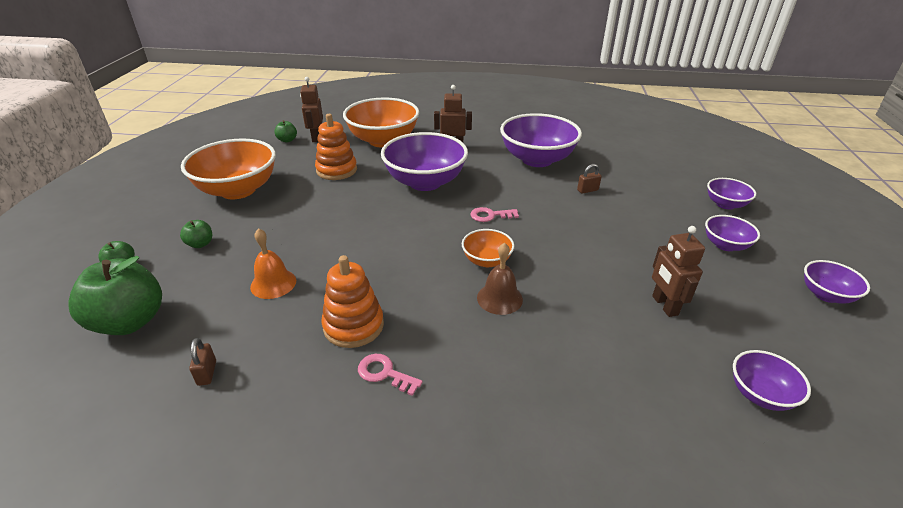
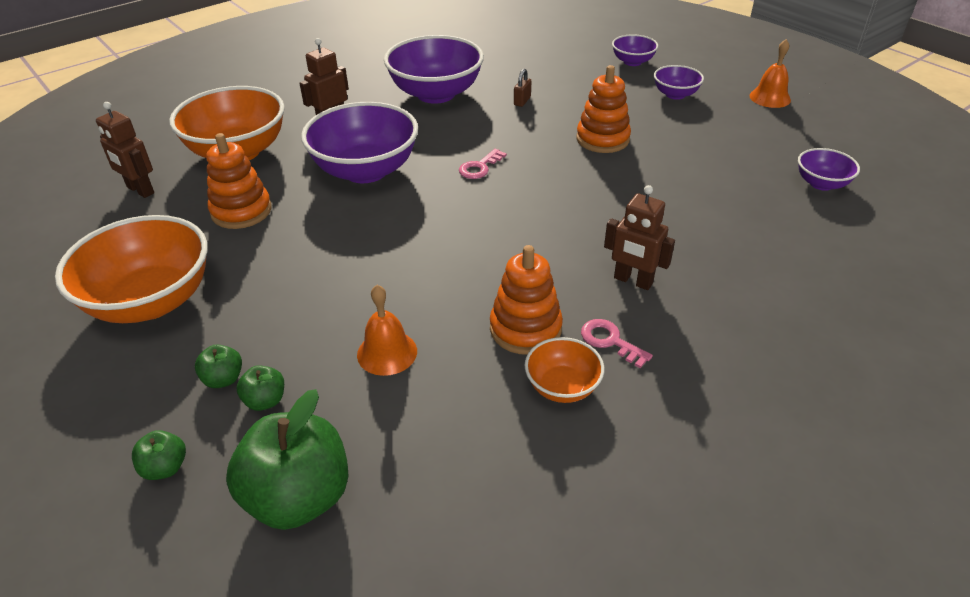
camera: 45 degrees left, 5 degrees up
(207, 373) = (471, 461): brown padlock -> none
(287, 140) = (102, 213): green apple -> green apple (265, 400)
(384, 373) = (610, 341): pink key -> pink key turned 60 degrees clockwise
(486, 260) = (539, 206): orange bowl -> orange bowl (562, 387)
(499, 298) = (596, 229): brown bell -> none
(606, 244) = (602, 139): none -> orange stacking toy
(664, 305) = (702, 162): brown robot -> brown robot (633, 281)
(826, 295) = (770, 98): purple bowl -> orange bell

